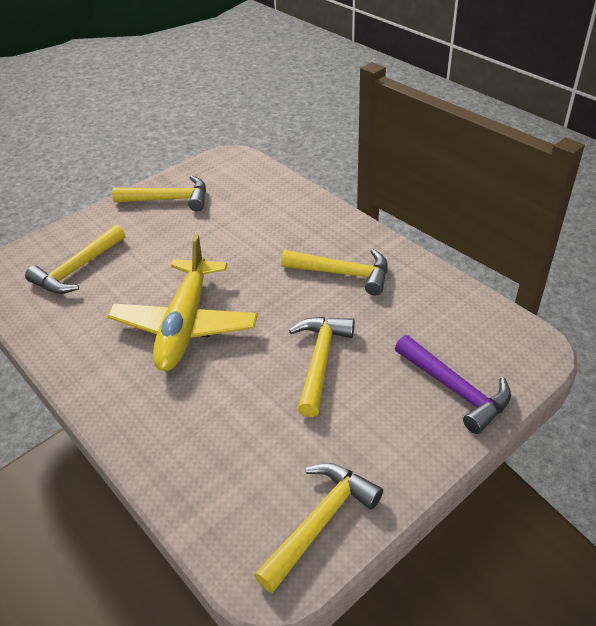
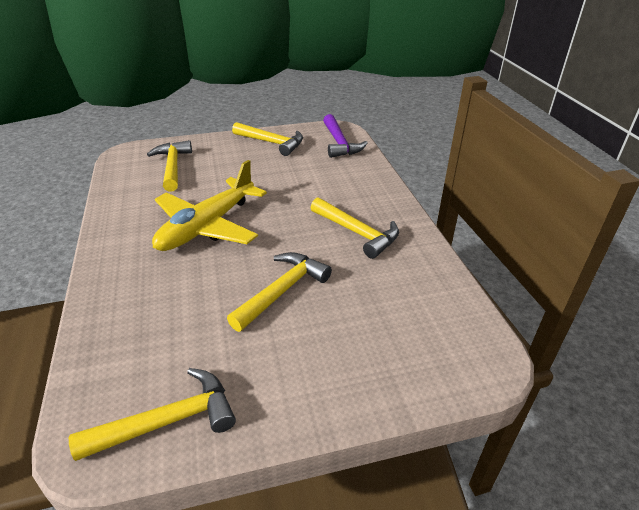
camera: 25 degrees right, 5 degrees down
(77, 269) = (173, 167): yellow hammer -> yellow hammer turned 105 degrees clockwise
(455, 389) = (379, 363): purple hammer -> purple hammer (339, 143)

